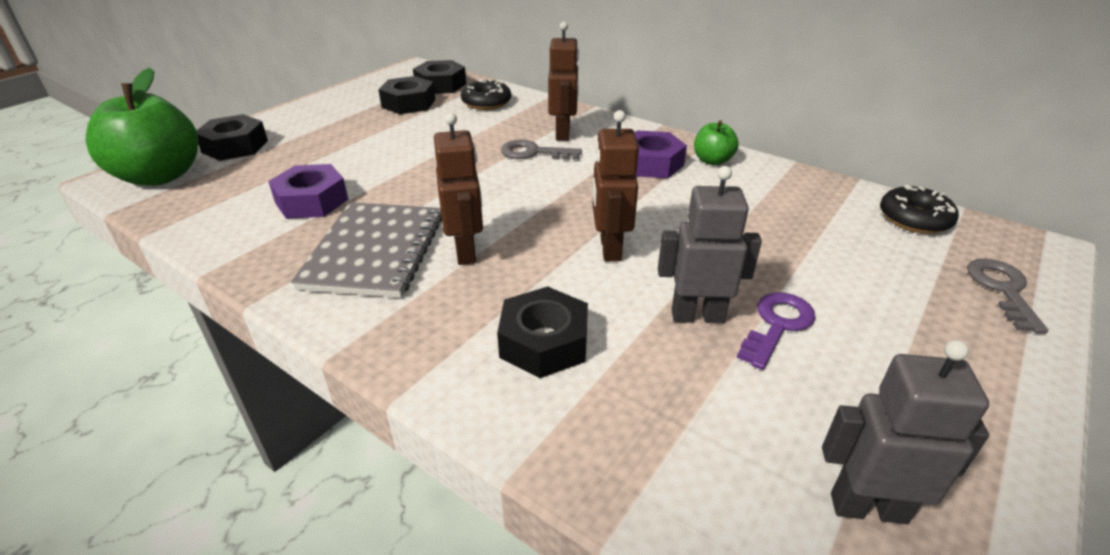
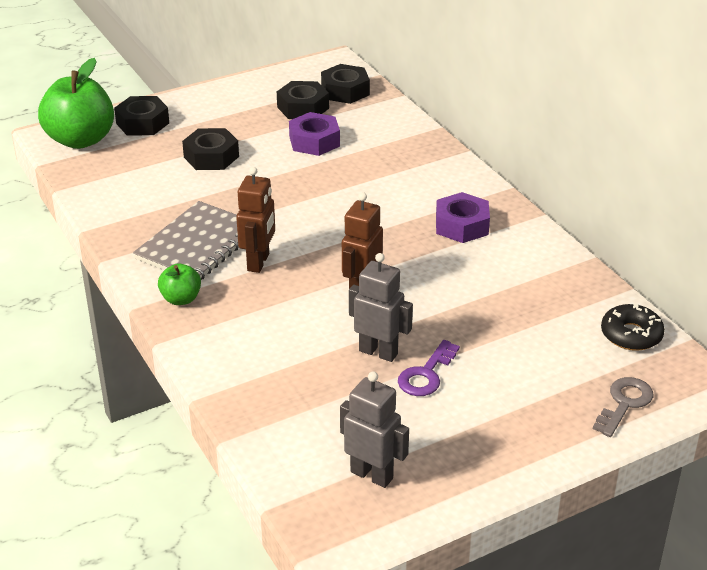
camera: 25 degrees right, 0 degrees up
(312, 201) = (176, 191): purple nut -> purple nut (314, 141)
(486, 102) = (372, 123): black donut -> none
(534, 152) = (372, 189): grey key -> none
(544, 342) = (266, 338): black nut -> black nut (211, 157)
(563, 133) = (413, 175): brown robot -> none
(712, 161) = (518, 236): green apple -> green apple (181, 299)
(777, 325) = (426, 374): purple key -> purple key turned 150 degrees clockwise

